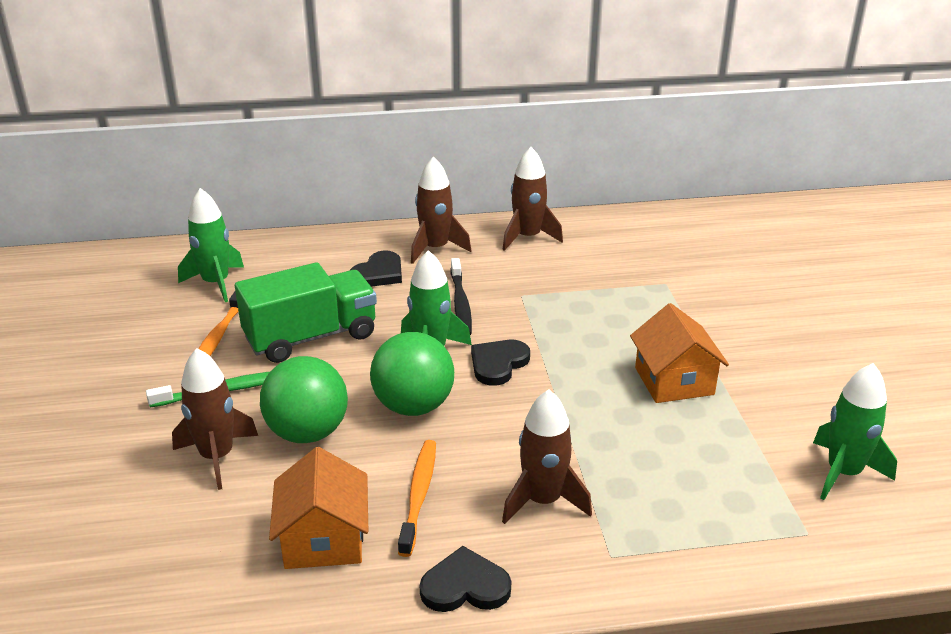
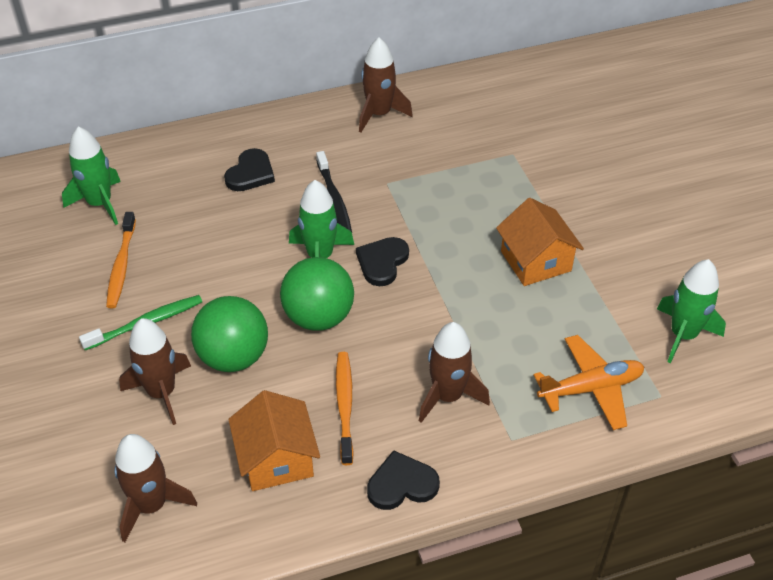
camera: 10 degrees left, 15 degrees up
(311, 337) = (207, 254): green truck -> none
(435, 248) = (296, 137): brown rocket -> brown rocket (151, 505)
(720, 514) = (591, 388): none -> orange plane

